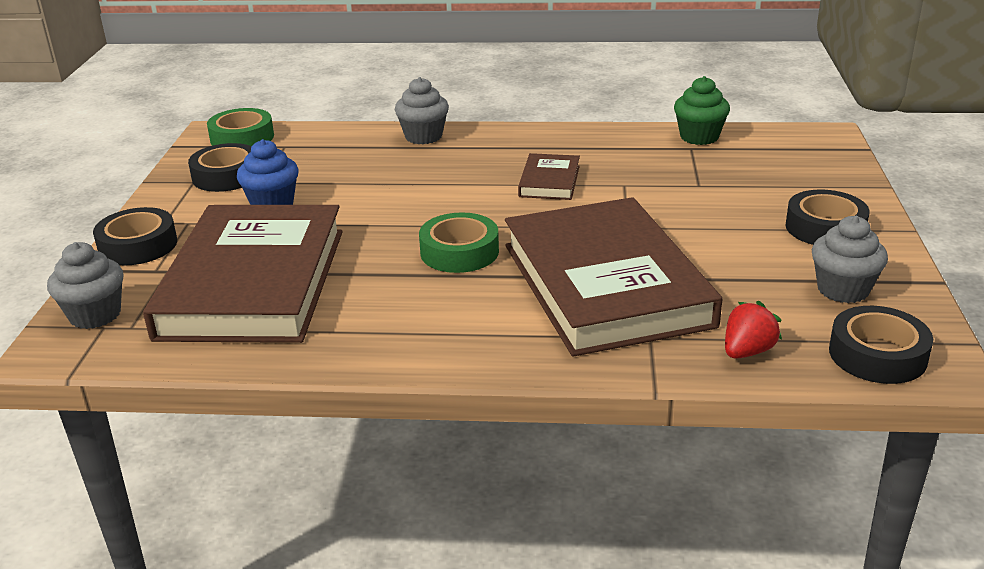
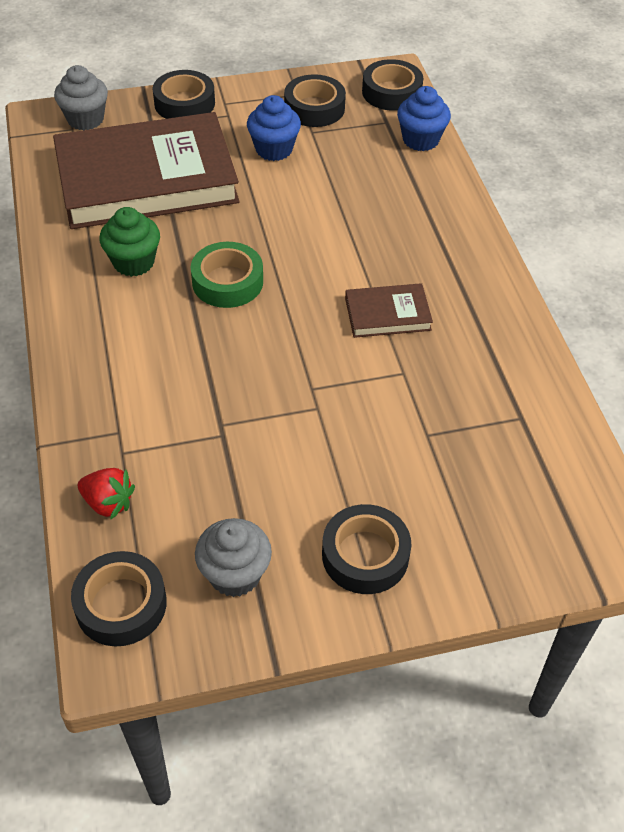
camera: 70 degrees right, 20 degrees up
(242, 138) = (391, 92): green tape -> black tape
(326, 135) = (420, 140): none -> blue cupcake
(423, 136) = (449, 203): grey cupcake -> none
(605, 284) = (198, 388): brown book -> none
(699, 137) = (555, 422): green cupcake -> green cupcake (134, 262)

